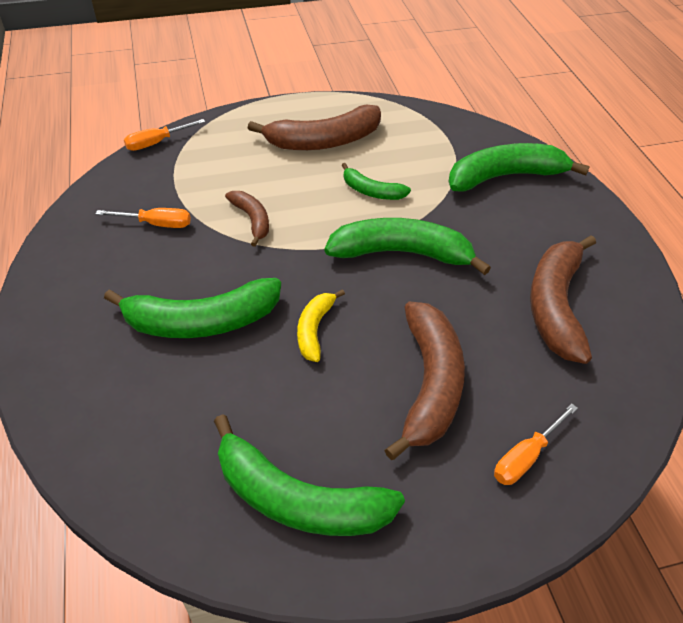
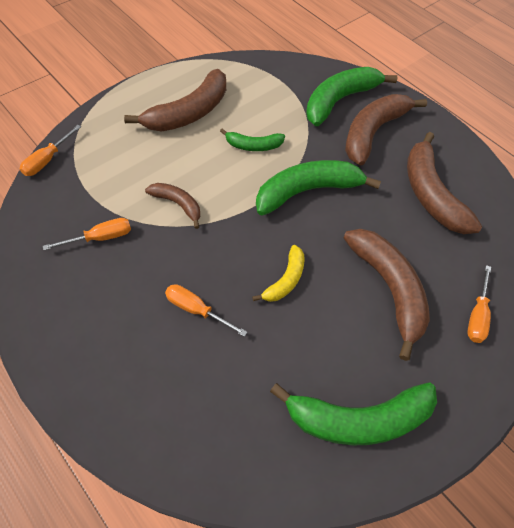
camera: 30 degrees left, 10 degrees up
(201, 321) = (196, 310): green banana -> orange screwdriver
(314, 329) = (285, 280): yellow banana -> yellow banana turned 135 degrees counterclockwise
(525, 220) = (373, 132): none -> brown banana

